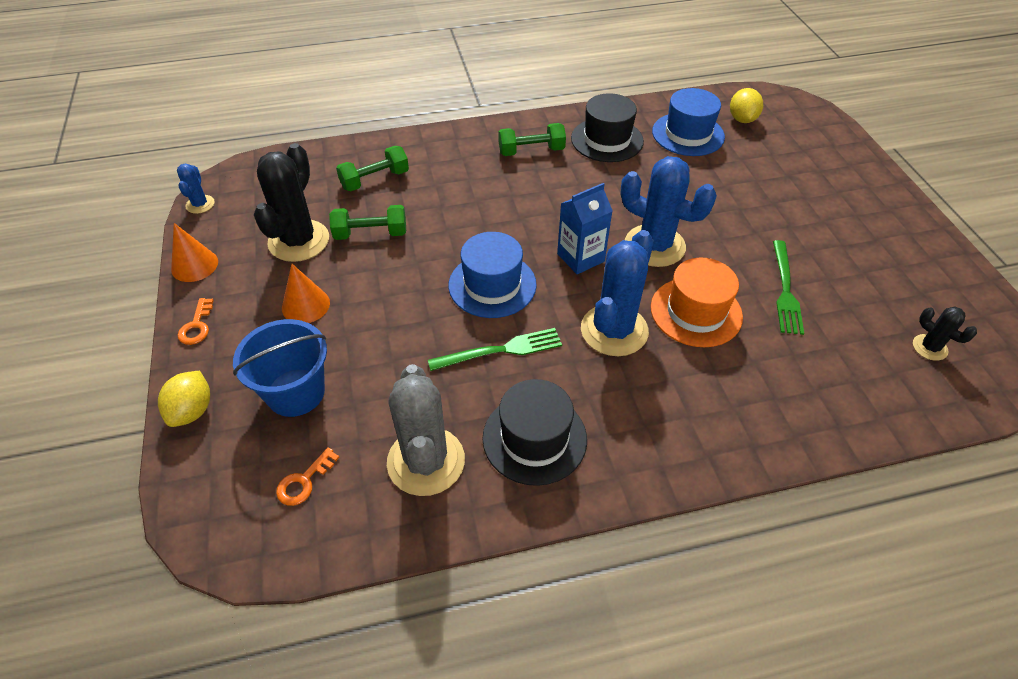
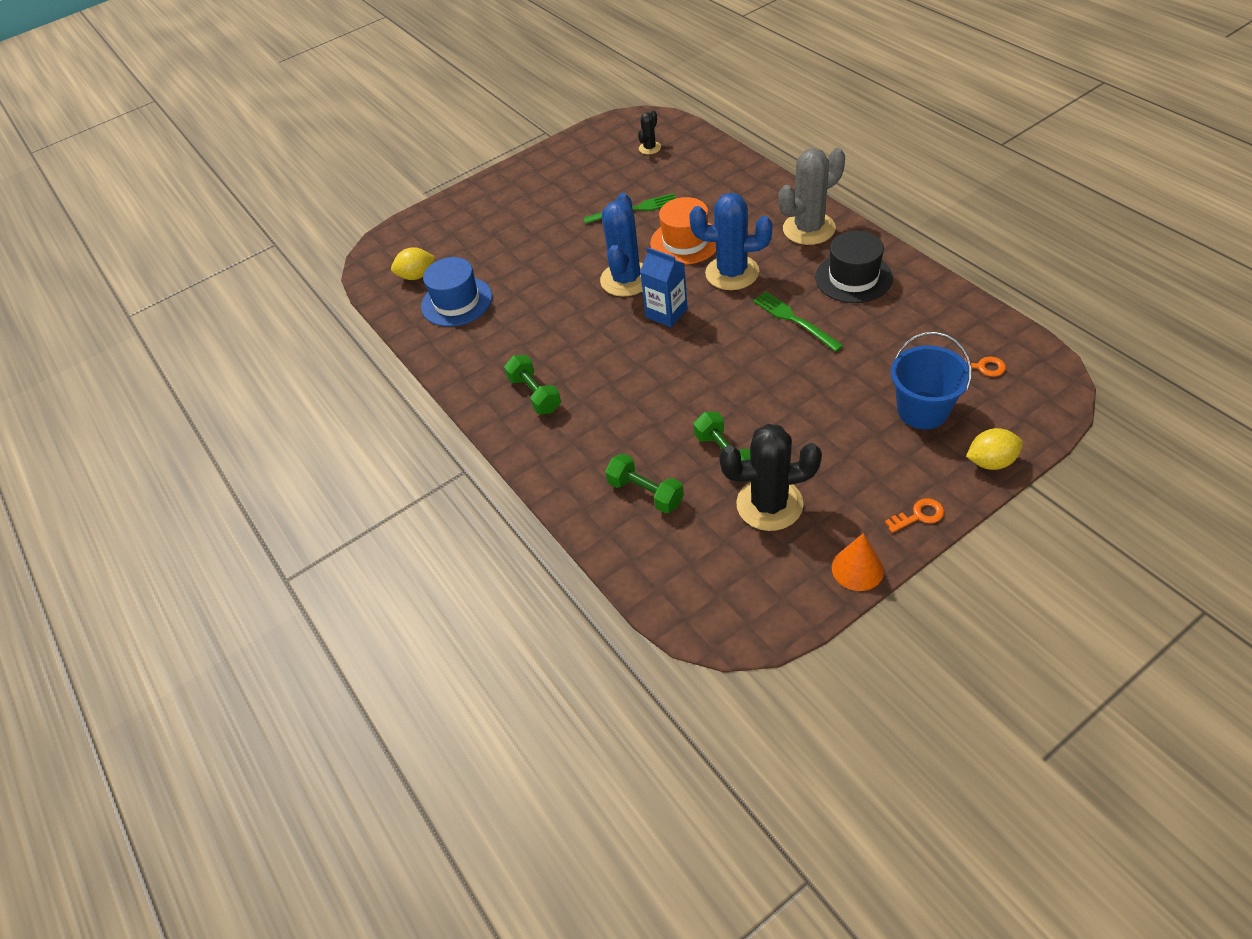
camera: 105 degrees left, 0 degrees up
(200, 204) = (775, 627): blue cactus -> none
(305, 305) = (839, 453): orange cone -> none
(426, 461) = (913, 317): grey cactus -> grey cactus (809, 229)
(492, 285) = (732, 350): blue hat -> none
(607, 140) = (490, 349): black hat -> none

